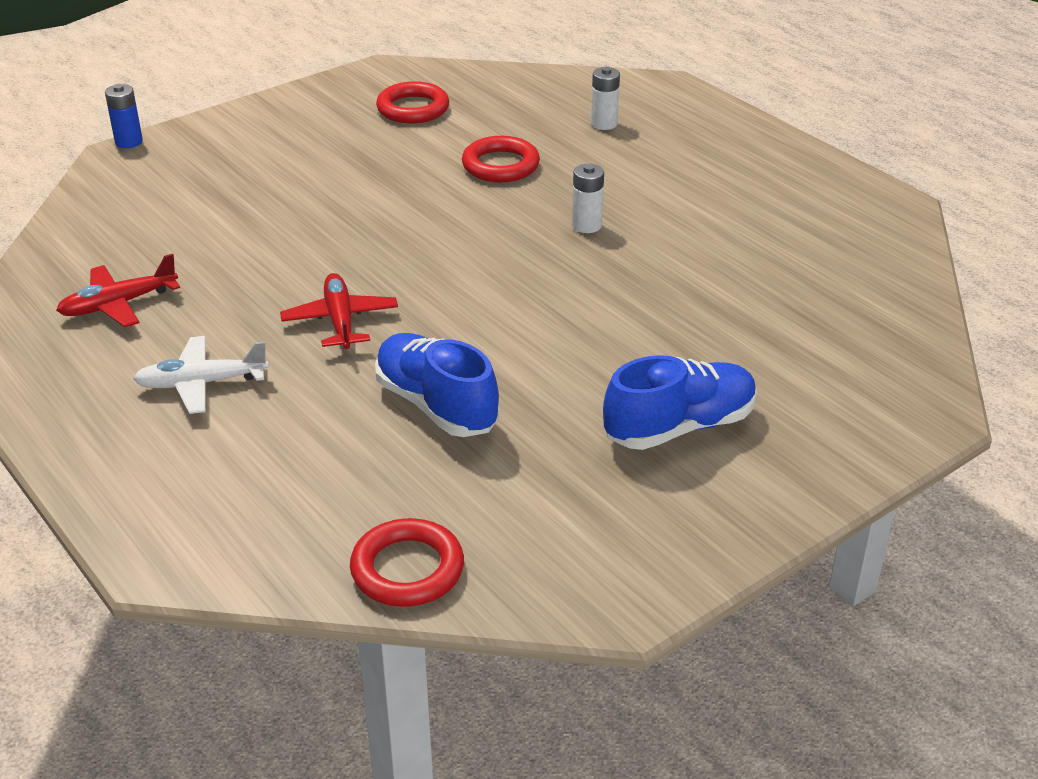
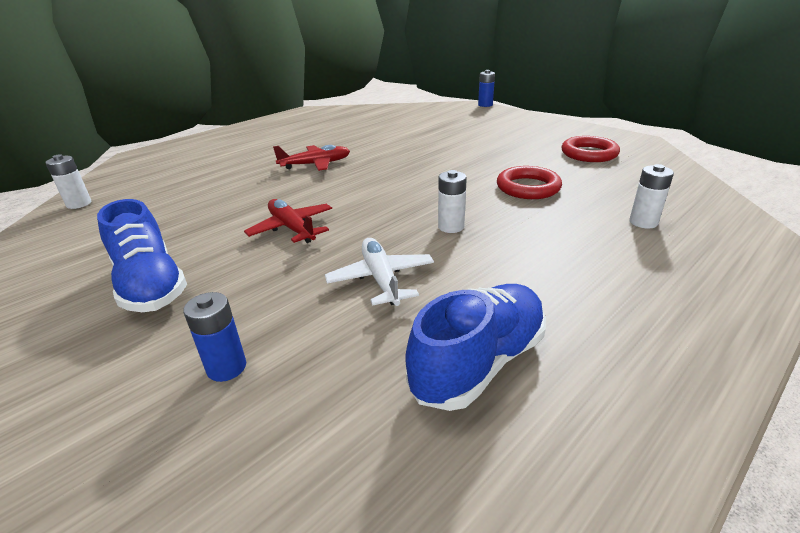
camera: 85 degrees right, 5 degrees down
(118, 304) = (333, 124): red plane -> red plane (292, 228)
(201, 383) = (264, 145): white plane -> white plane (381, 279)
(407, 569) = (79, 204): red ring -> white battery
(436, 405) = (222, 196): blue shoe -> blue shoe (478, 363)
(813, 355) = (226, 367): none -> blue battery

